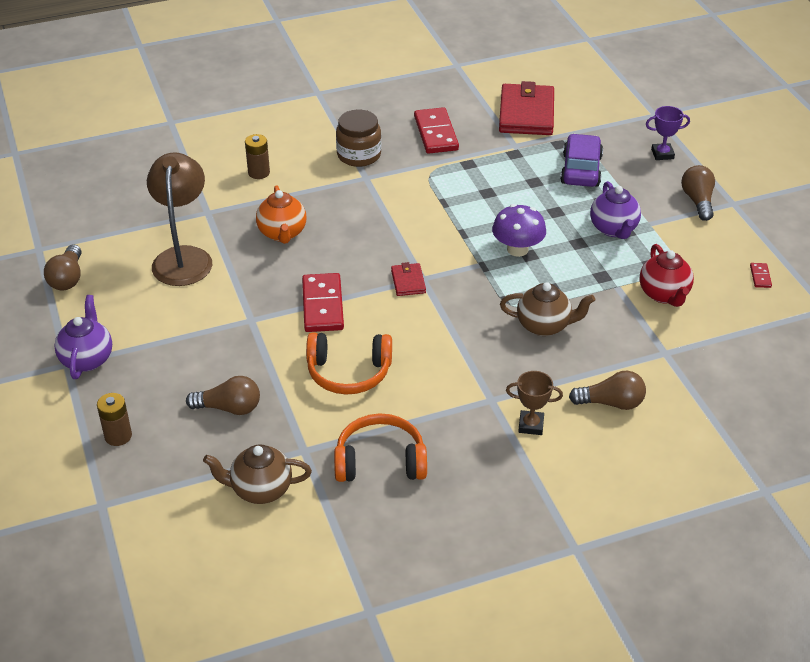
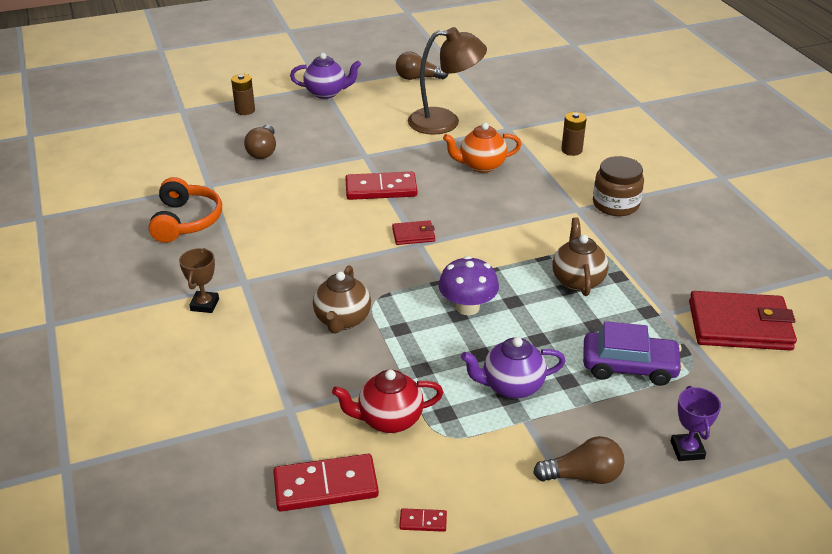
camera: 90 degrees right, 5 degrees down
(260, 490) = (174, 168): brown teapot -> brown teapot (577, 280)
(349, 372) = (293, 204): orange headphones -> none
(435, 133) = (671, 254): red domino -> red domino (325, 486)
(611, 403) = (221, 360): brown light bulb -> none

